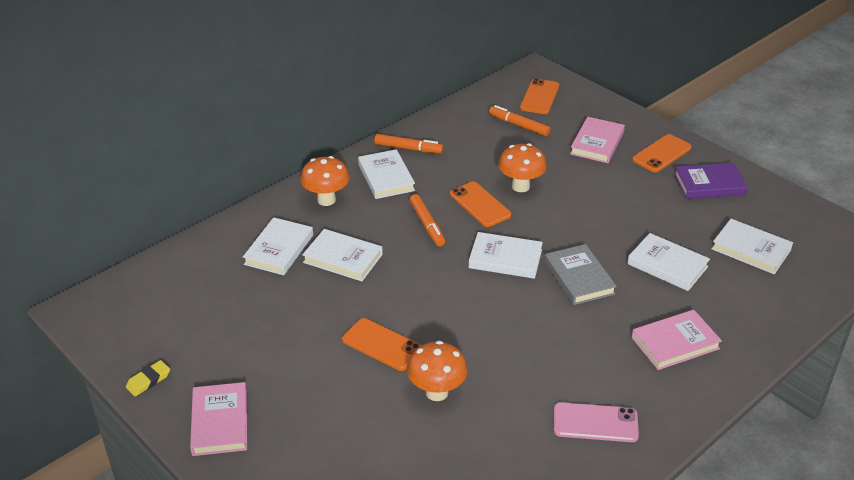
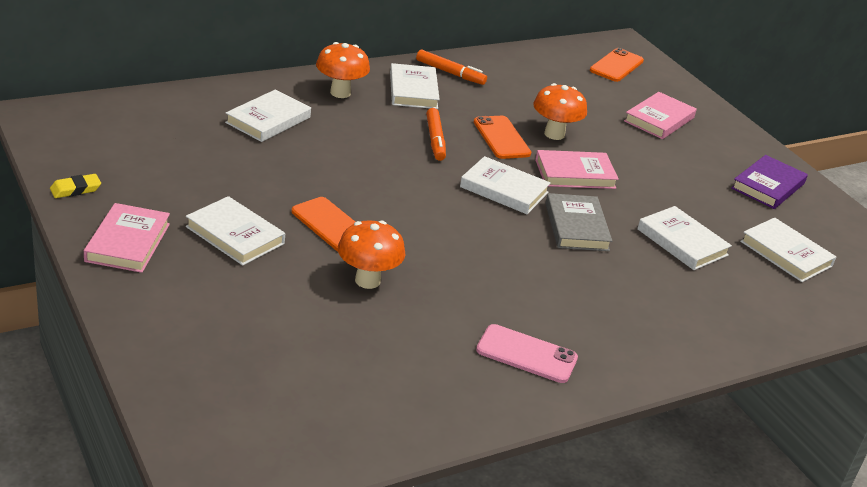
camera: 10 degrees right, 5 degrees down
(343, 258) = (330, 144): white book -> white book (235, 235)
(518, 125) = (580, 83): orange marker -> none
(661, 154) = (727, 146): orange phone -> none
(675, 343) = (654, 311): pink book -> pink book (575, 174)
(709, 184) = (768, 186): purple book -> purple book turned 60 degrees counterclockwise

